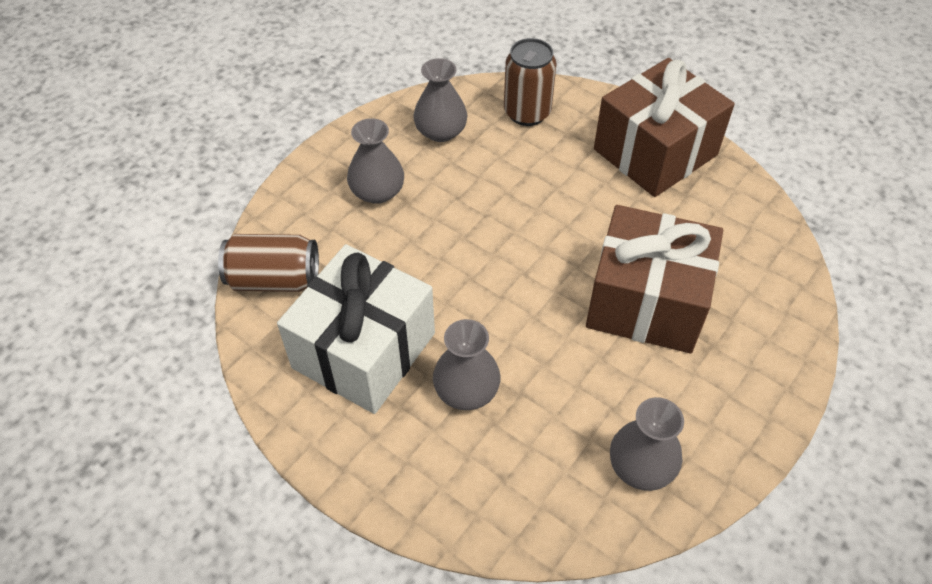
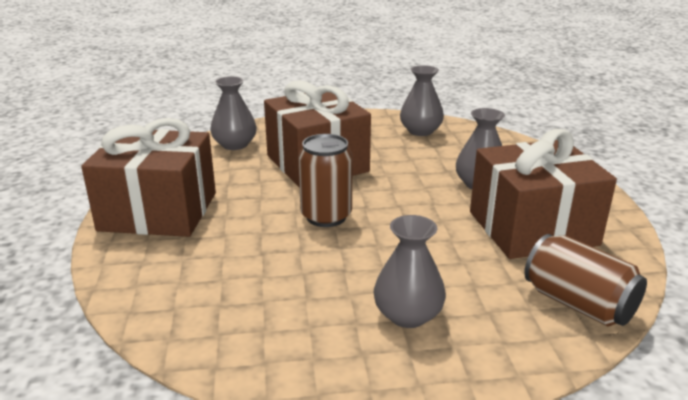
camera: 135 degrees left, 25 degrees down
(364, 350) = (532, 228): white gift -> brown gift
(440, 131) = (275, 328): grey vase -> grey vase (235, 144)
(527, 112) = (177, 292): brown can -> brown can (326, 216)

